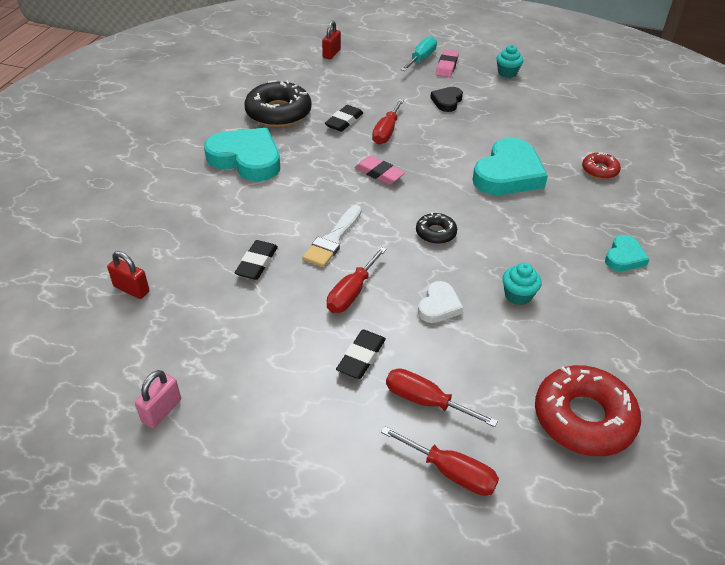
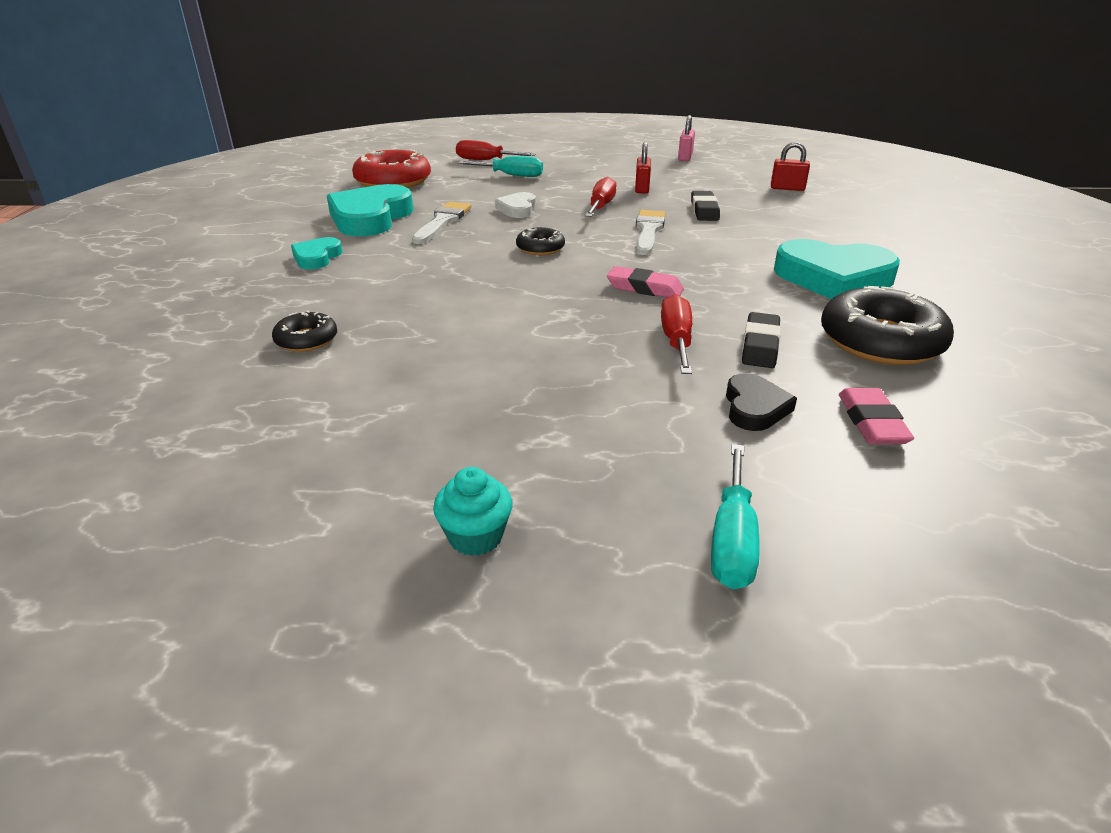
camera: 165 degrees right, 10 degrees down
(331, 54) = (970, 504): red padlock -> red padlock (642, 188)
(361, 357) = (569, 184): black eraser -> none
(425, 401) = (511, 175): red screwdriver -> turquoise screwdriver
(446, 66) = (648, 524): pink eraser -> pink eraser (872, 422)
(447, 101) = (601, 417): black heart -> black heart (754, 407)
(508, 174) = (458, 314): turquoise heart -> turquoise heart (370, 218)
(518, 295) = (442, 222): turquoise cupcake -> white brush
(599, 170) = (306, 340): red donut -> black donut

